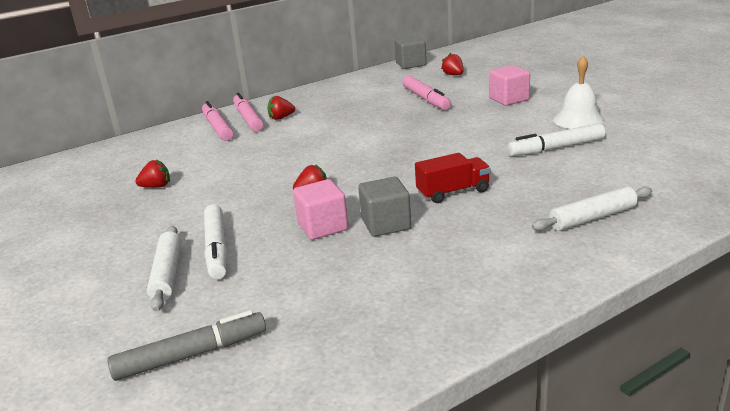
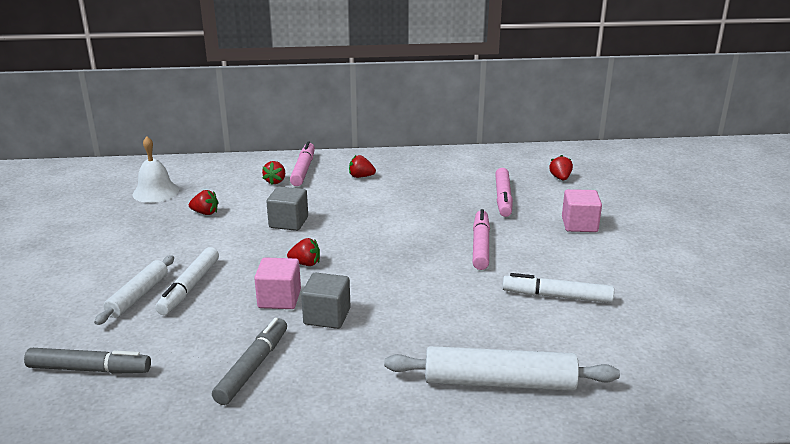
camera: 25 degrees right, 0 degrees up
(200, 143) = (275, 181): none -> red strawberry
(248, 118) = (335, 168): pink marker -> pink marker (480, 246)
(367, 286) = (253, 367): none -> grey marker
(410, 64) = (535, 152): grey cube -> grey cube (288, 222)
(453, 192) = (413, 307): red truck -> none
(578, 120) = (618, 272): white bell -> white bell (155, 192)
(592, 218) = (499, 382): white rolling pin -> white rolling pin, size x1.57

